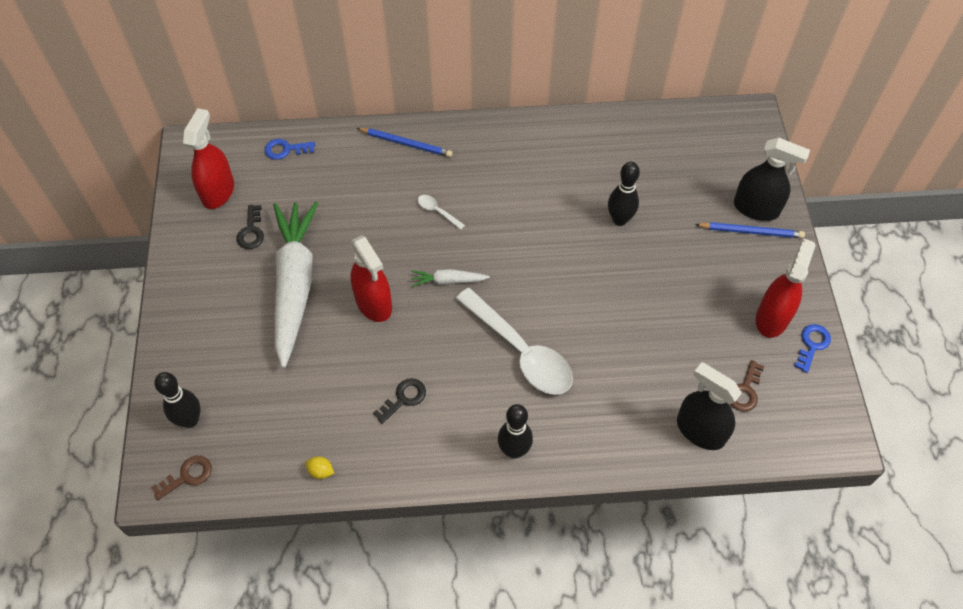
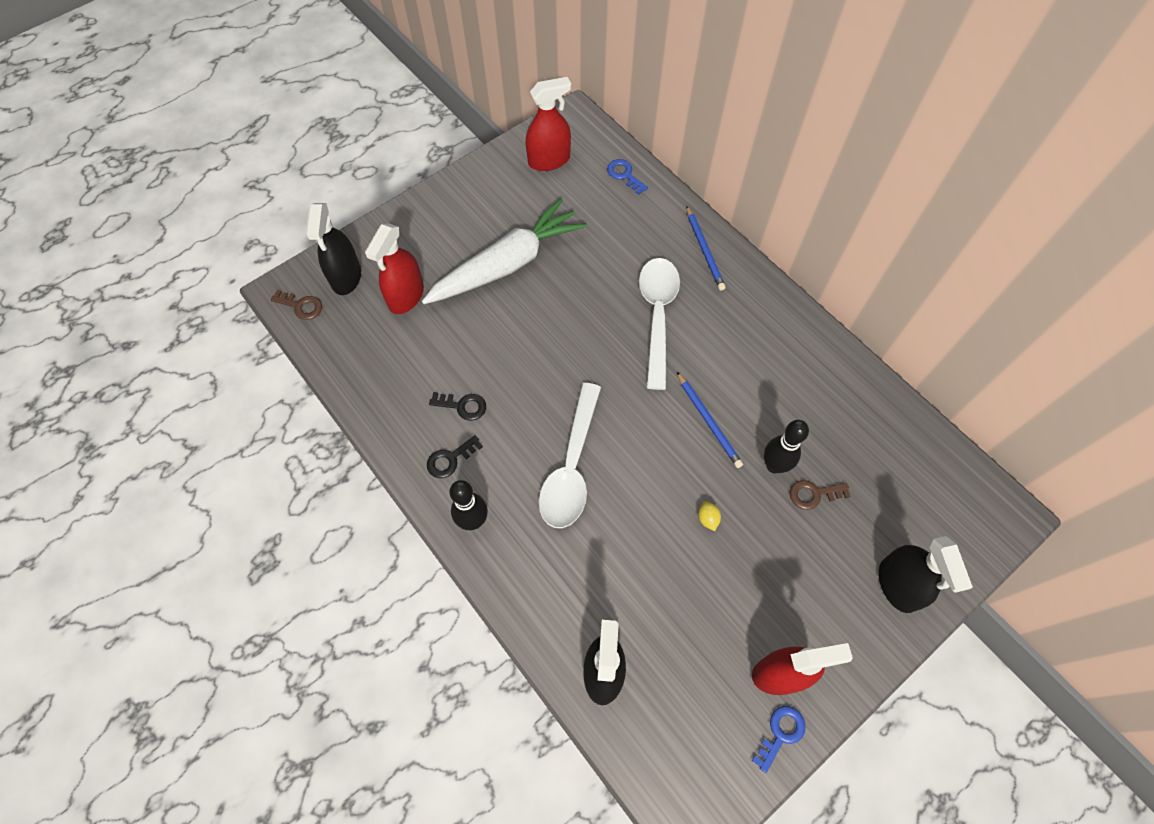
camera: 55 degrees right, 5 degrees up
(190, 420) = (346, 277): black bowling pin -> black spray bottle
(251, 231) = (532, 204): black key -> black key (450, 459)
(321, 471) = (360, 389): yellow lemon -> yellow lemon (707, 518)
(374, 303) = (533, 328): red spray bottle -> red spray bottle (406, 296)
(437, 211) = (657, 316): white spoon -> white spoon, size x2.47
(448, 281) = (596, 368): white carrot -> none
(745, 391) = (677, 693): brown key -> brown key (813, 494)
(751, 231) = (865, 595): blue pencil -> blue pencil (708, 421)
(812, 345) = (780, 733): blue key -> blue key turned 45 degrees counterclockwise

